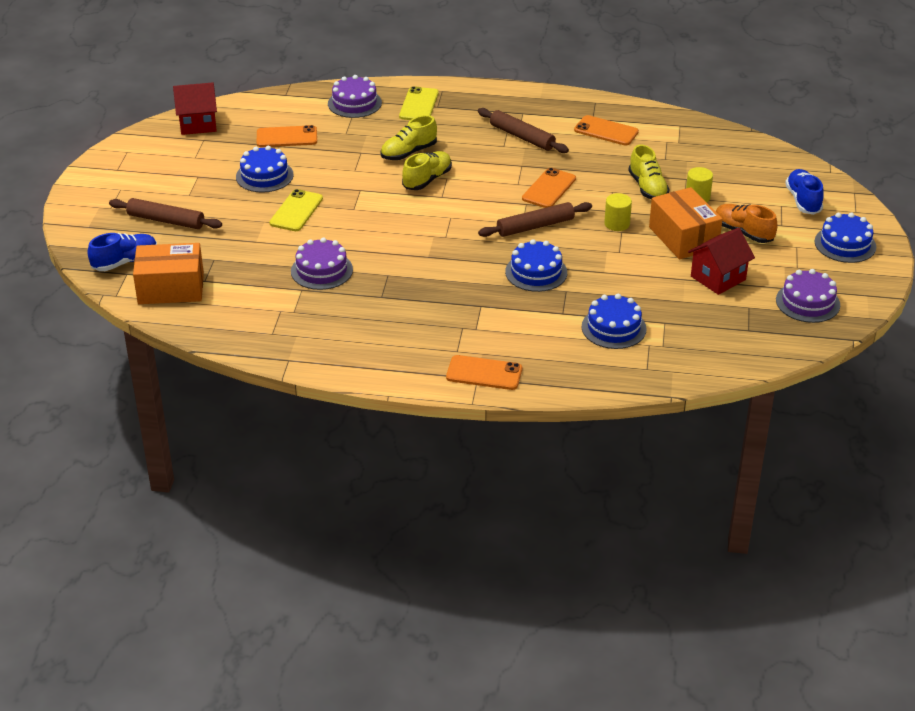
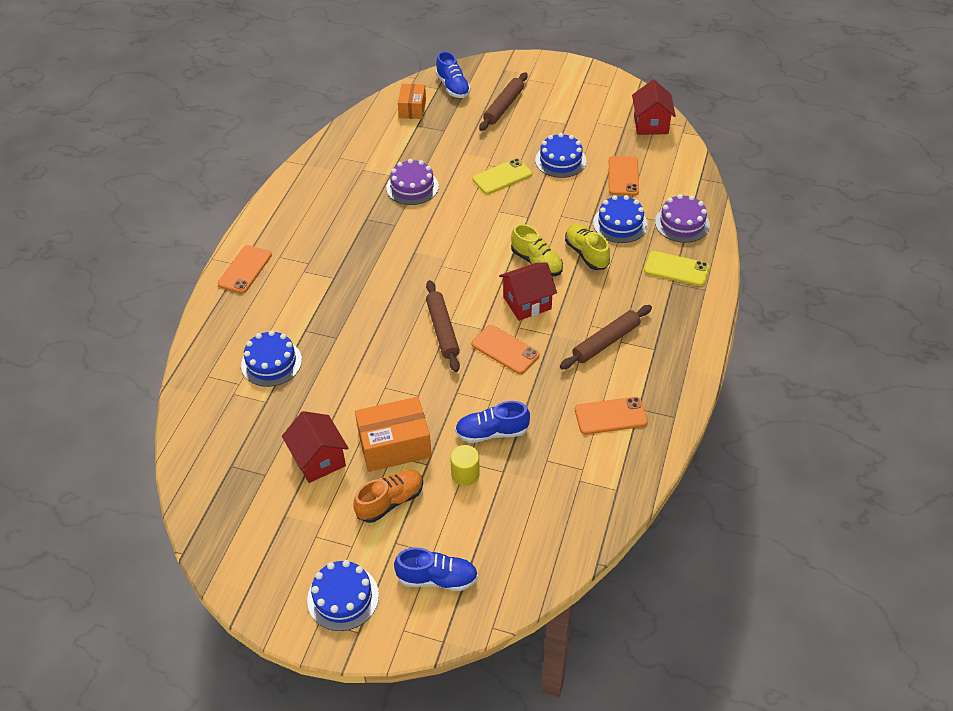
camera: 100 degrees right, 10 degrees up
(171, 288) = (412, 109): orange box -> orange box, size x0.64
(296, 211) = (502, 177): yellow phone -> yellow phone turned 60 degrees counterclockwise
(484, 181) = (527, 303): none -> red house
(536, 272) = (370, 320): blue cake -> blue cake (620, 224)
(606, 131) = (610, 416): orange phone -> orange phone turned 45 degrees clockwise
(617, 224) = (432, 394): yellow cylinder -> none
(647, 188) = (492, 432): yellow shoe -> blue shoe
(807, 302) = (254, 529): purple cake -> none

